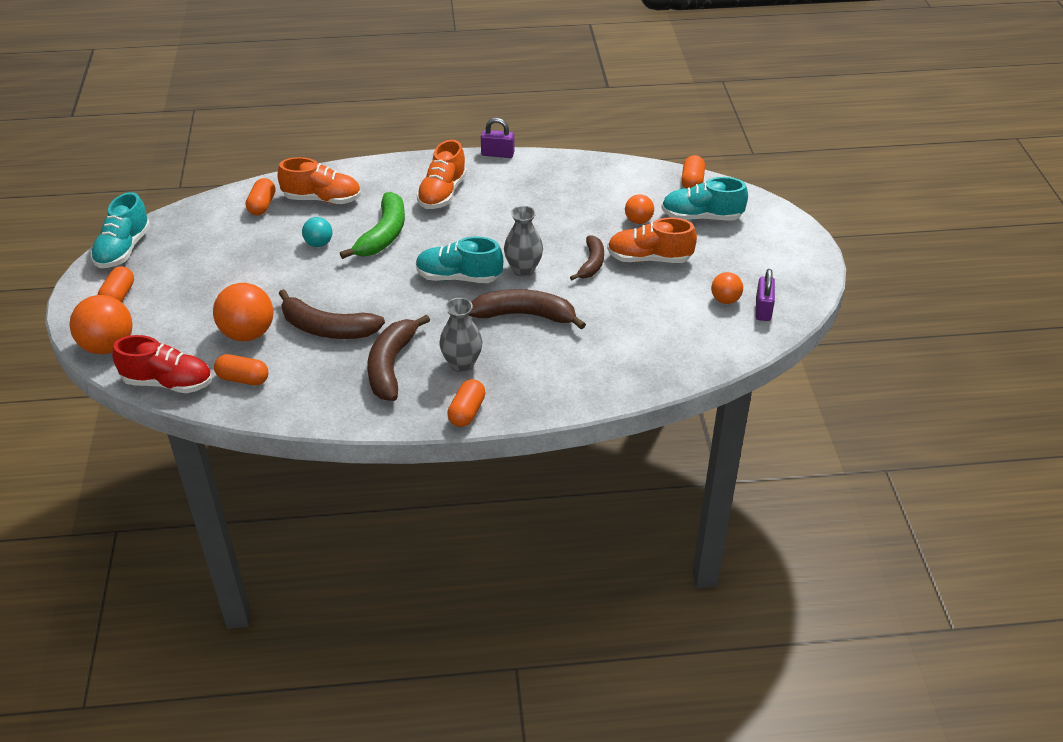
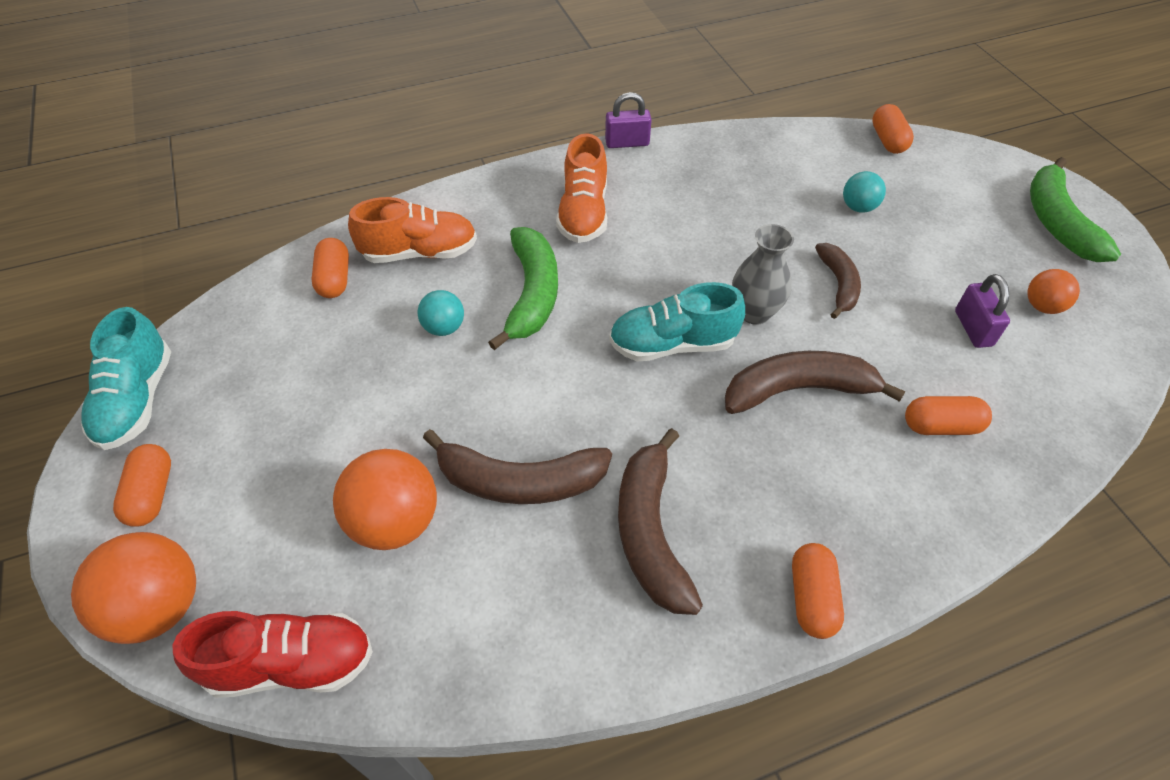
camera: 15 degrees left, 10 degrees up
(243, 379) = (420, 620): orange capsule -> orange capsule (941, 426)
(462, 364) = (755, 502): grey vase -> none
(638, 221) = (858, 207): orange ball -> turquoise ball
(649, 259) = (907, 262): orange shoe -> none
(701, 217) = (931, 188): turquoise shoe -> none
(763, 309) = (1098, 311): purple padlock -> purple padlock (973, 328)
(779, 253) = (1057, 222): none -> green banana

